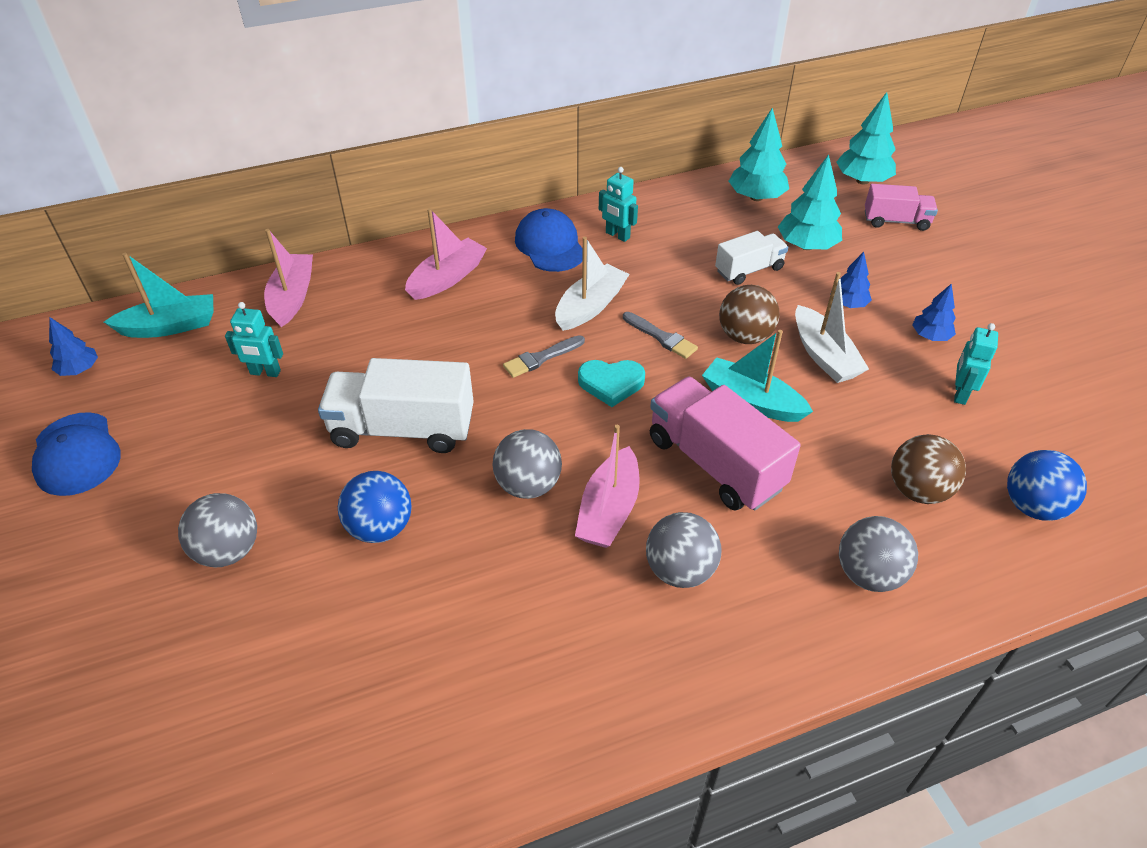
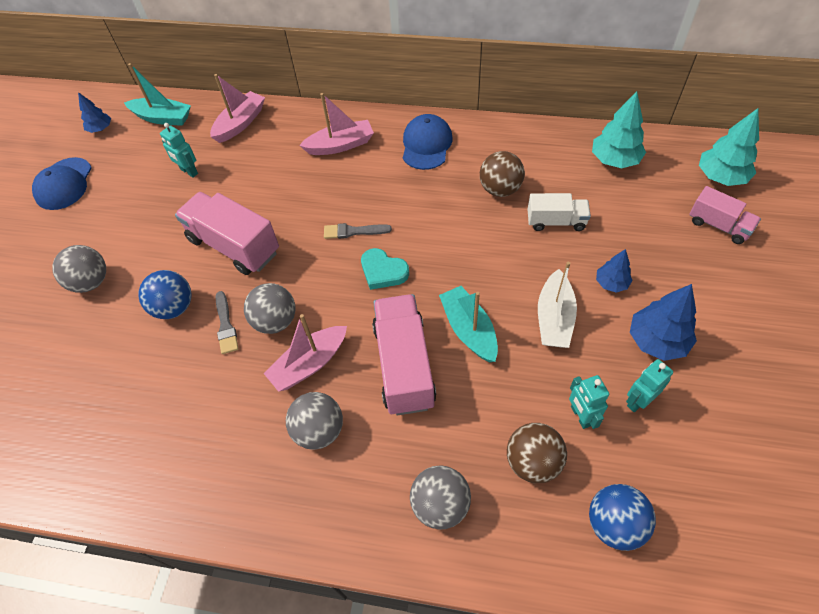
camera: 35 degrees right, 10 degrees up
(403, 429) = (234, 246): white truck -> pink truck
(590, 306) = (416, 205): white boat -> none
(617, 235) = (480, 154): turquoise robot -> turquoise robot (580, 416)
(661, 337) = (446, 250): grey brush -> grey brush (226, 325)
(745, 336) = (506, 276): brown ball -> brown ball (500, 189)
(806, 246) = (620, 219): turquoise tree -> none
(930, 336) = (657, 341): blue tree -> blue tree, size x1.69

